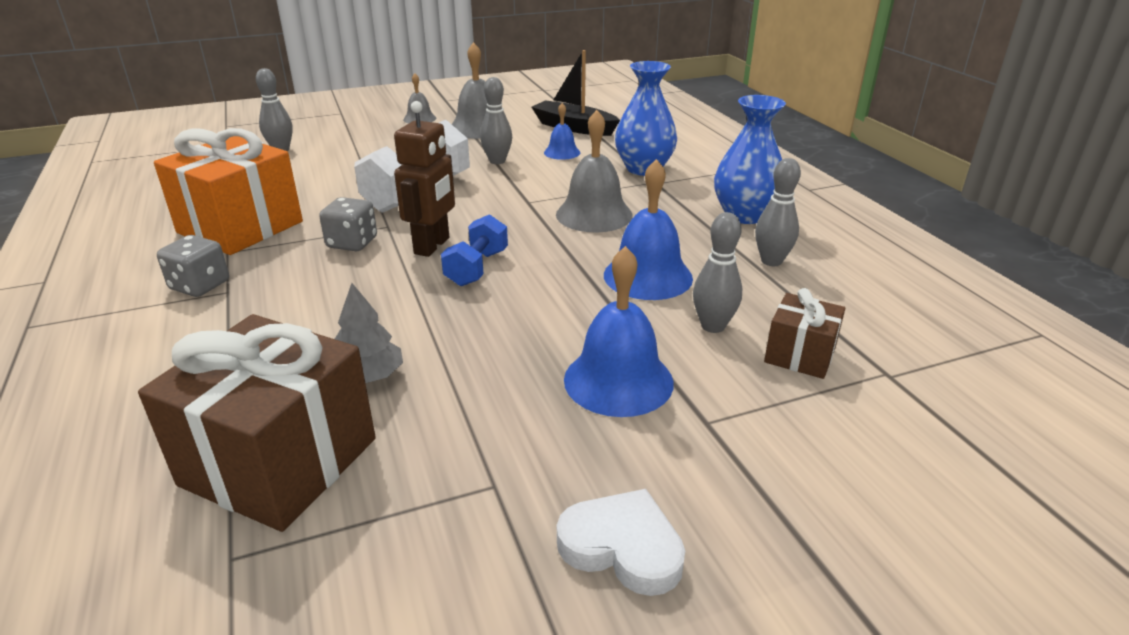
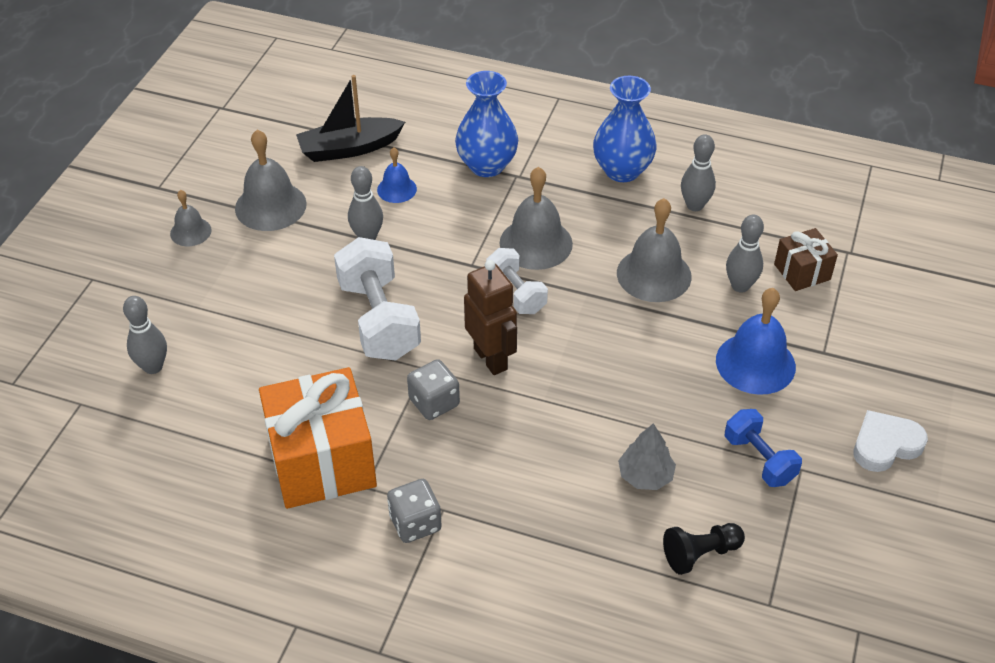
camera: 50 degrees left, 15 degrees up
(280, 461) = (700, 554): brown gift -> black pawn
(477, 268) = (553, 352): blue dumbbell -> blue dumbbell (759, 459)
(523, 228) = (516, 293): none -> white dumbbell
(648, 276) = (654, 274): blue bell -> grey bell

